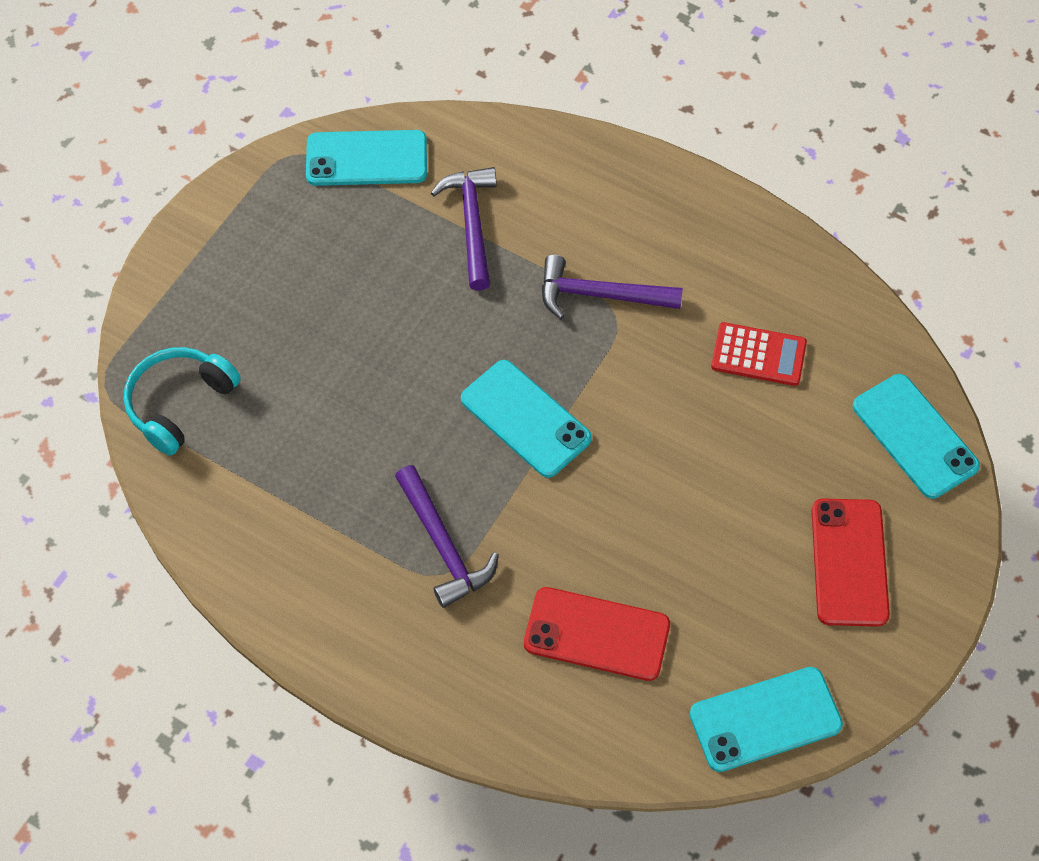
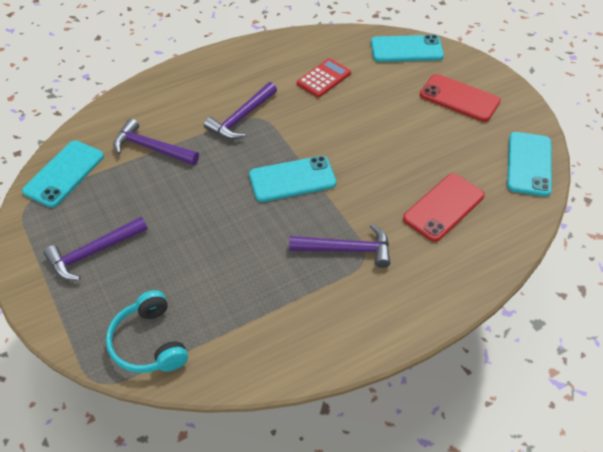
camera: 60 degrees left, 10 degrees down
(268, 269) = (94, 252): none -> purple hammer

